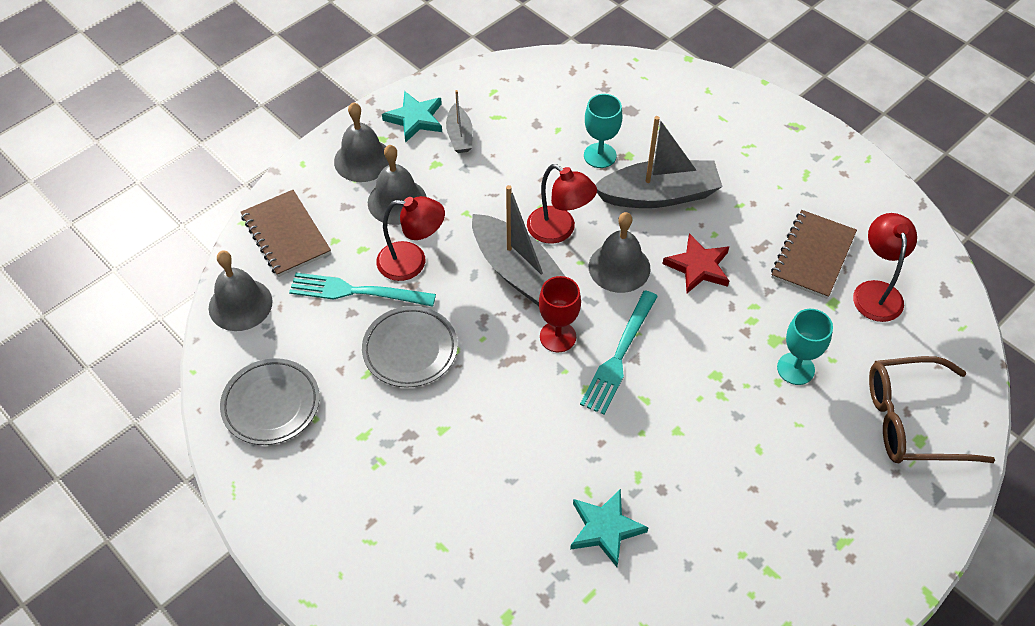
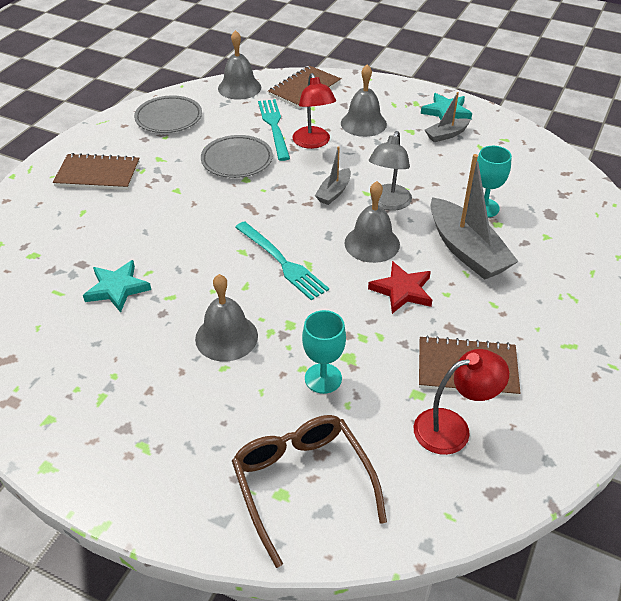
camera: 70 degrees right, 10 degrees down
(363, 160) = (390, 100): grey bell -> grey bell (226, 337)
(364, 515) = (98, 174): none -> brown notebook
(518, 272) = (334, 192): grey boat -> grey boat, size x0.52
(558, 337) = (283, 225): red goblet -> none
(559, 230) = (388, 203): red lamp -> grey lamp
(619, 355) = (282, 262): turquoise fork -> turquoise fork turned 135 degrees counterclockwise

